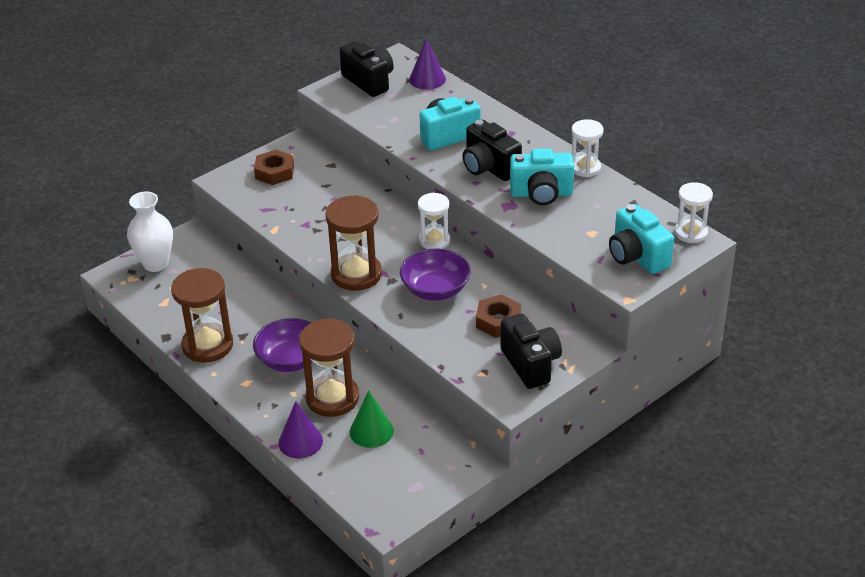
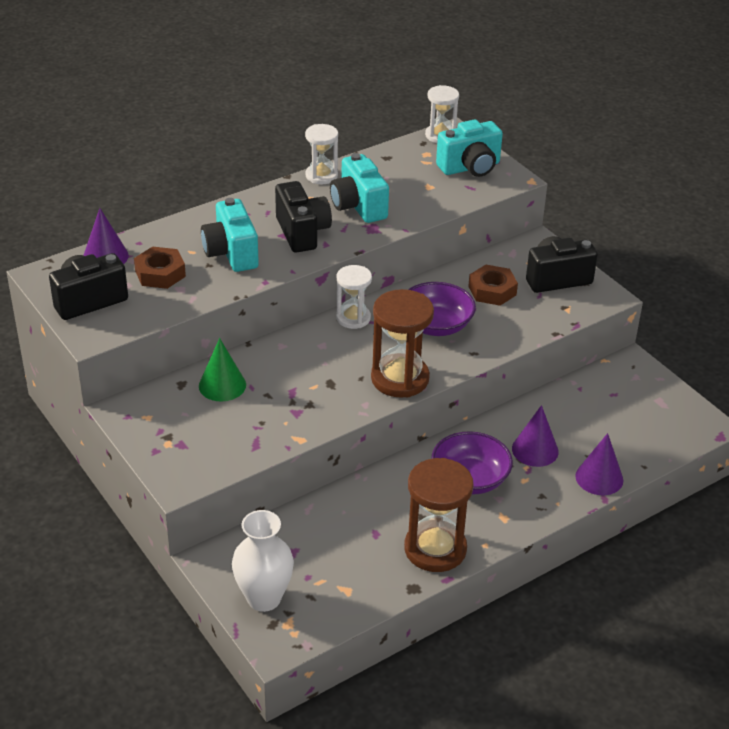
camera: 85 degrees left, 0 degrees up
(274, 172) = (179, 433): brown nut -> brown nut (160, 273)
(332, 398) = (535, 450): brown hourglass -> purple cone
(371, 431) = (585, 425): green cone -> green cone (222, 385)
(489, 168) = (302, 232): black camera -> black camera turned 75 degrees counterclockwise
(541, 194) = (358, 206): turquoise camera -> turquoise camera turned 150 degrees clockwise

